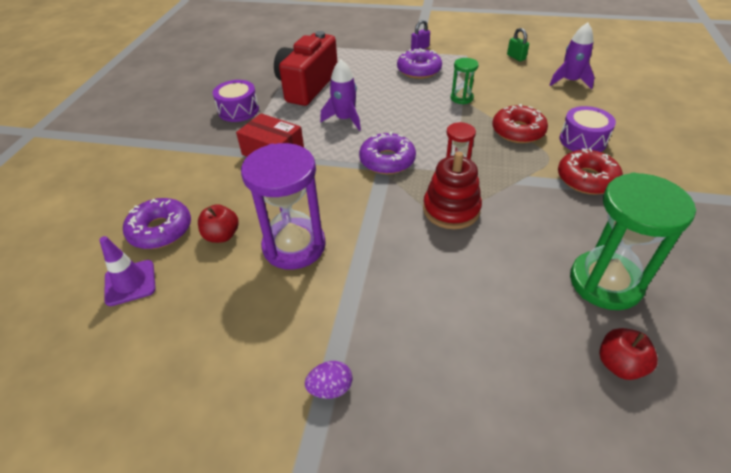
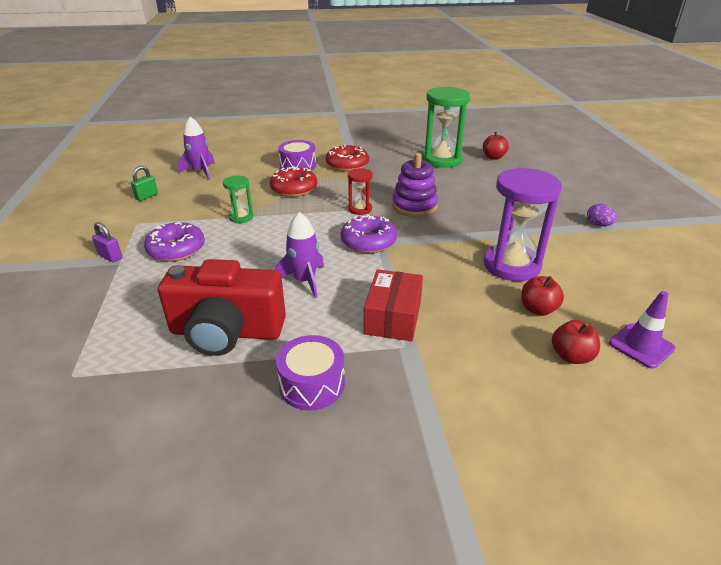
camera: 110 degrees left, 10 degrees down
(160, 230) = (571, 356): purple donut -> red apple
(451, 209) = (414, 206): red stacking toy -> purple stacking toy

